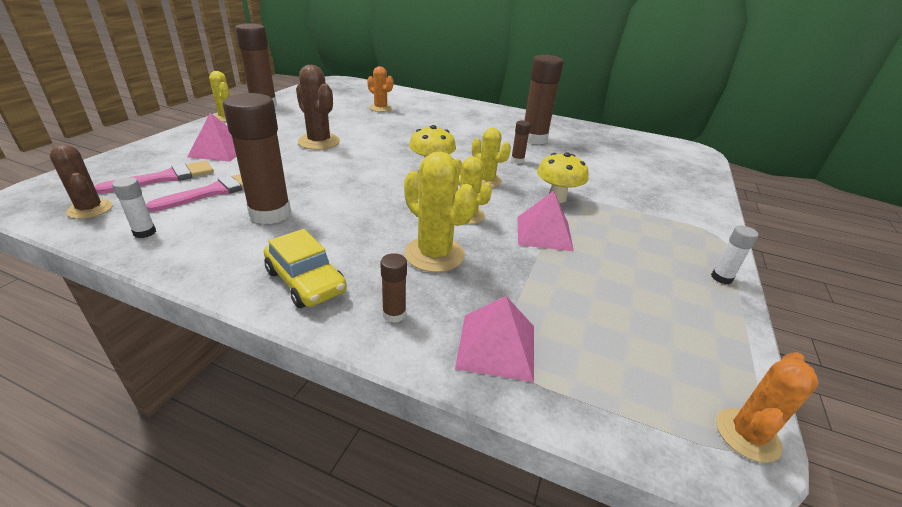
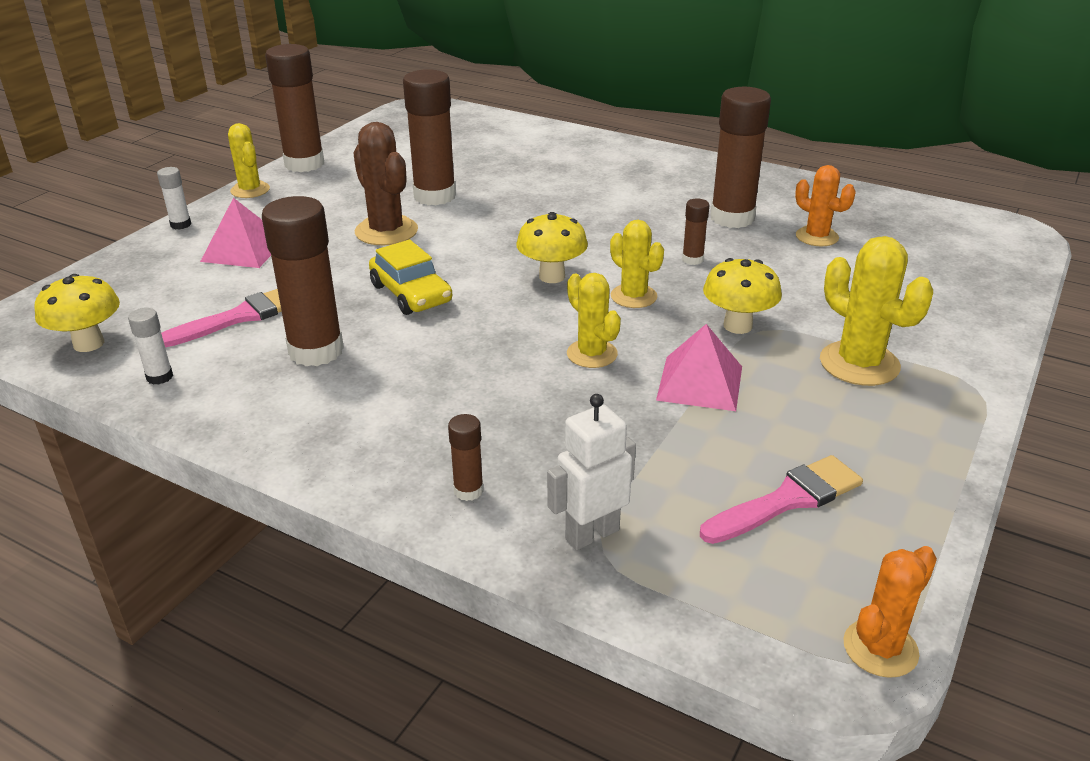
camera: 10 degrees right, 0 degrees up
(90, 209) = (89, 344): brown cactus -> yellow mushroom
(165, 178) = (175, 296): pink brush -> pink brush (787, 500)
(306, 281) = (361, 446): yellow car -> yellow car (411, 294)
(349, 124) = (434, 196): none -> brown glue stick
(380, 108) = (487, 163): orange cactus -> orange cactus (817, 237)
(434, 254) = (533, 412): yellow cactus -> yellow cactus (859, 364)
(496, 346) = (592, 534): pink pyramid -> white robot
(721, 278) = (948, 455): white glue stick -> white glue stick (181, 224)

